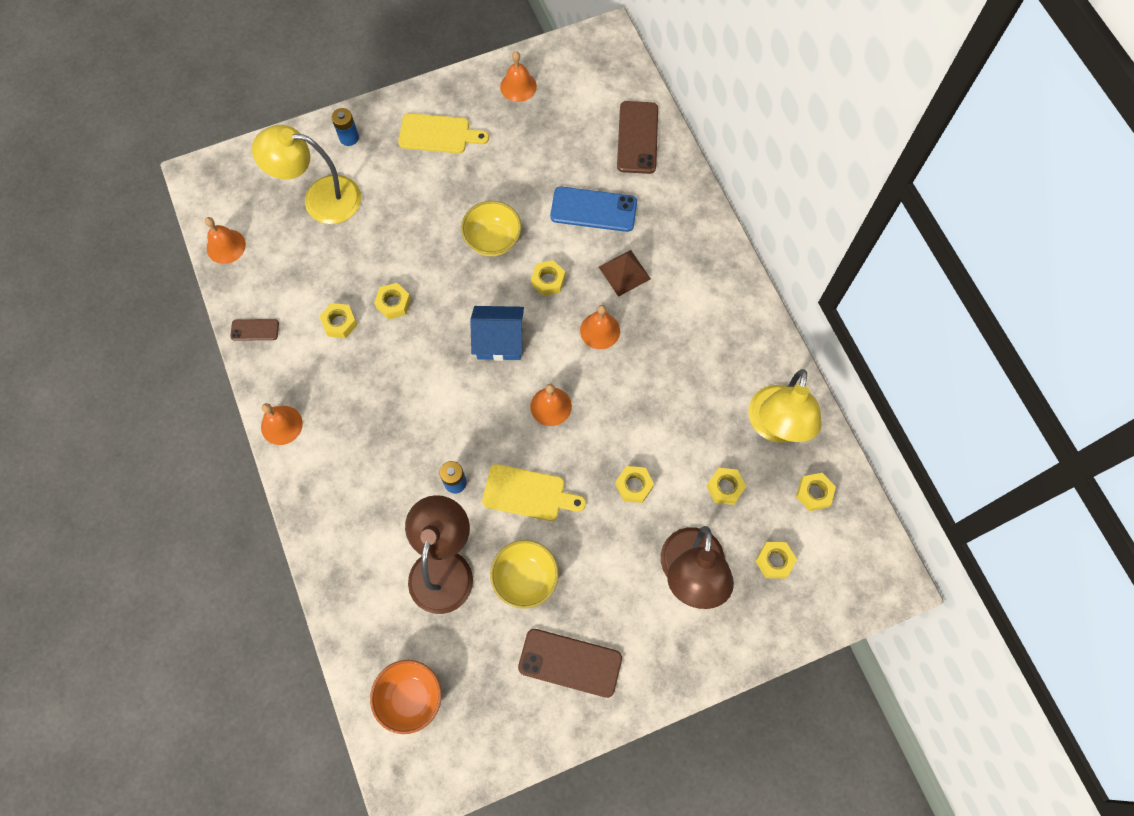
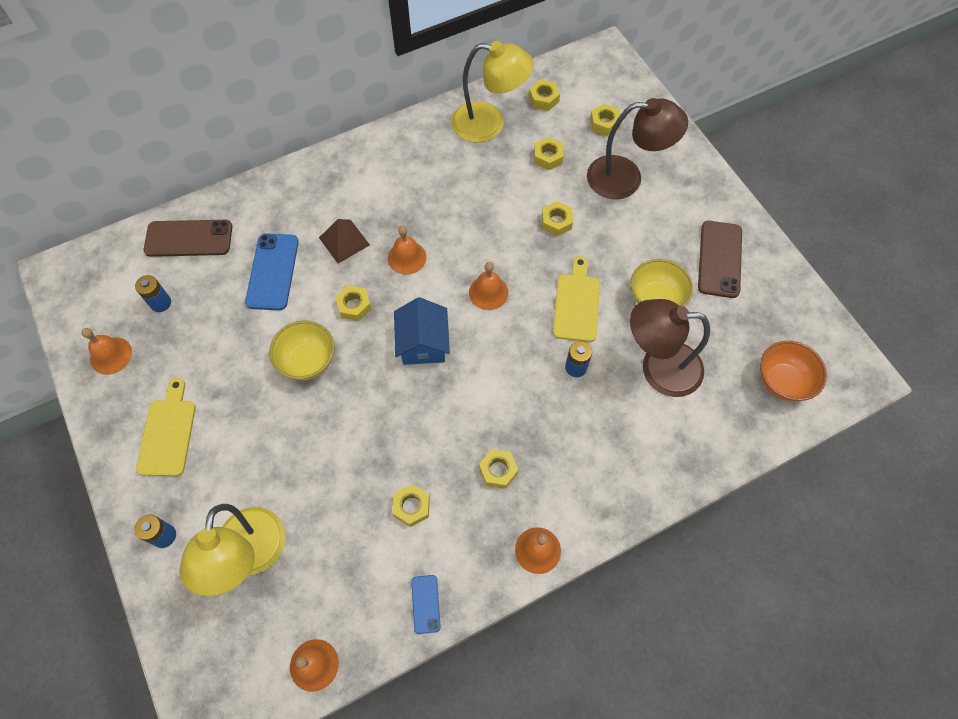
camera: 95 degrees left, 5 degrees down
(255, 330) = (425, 604): brown phone -> blue phone
(393, 303) = (385, 452): yellow nut -> yellow nut (498, 470)
(568, 120) = (161, 303): none -> blue battery

